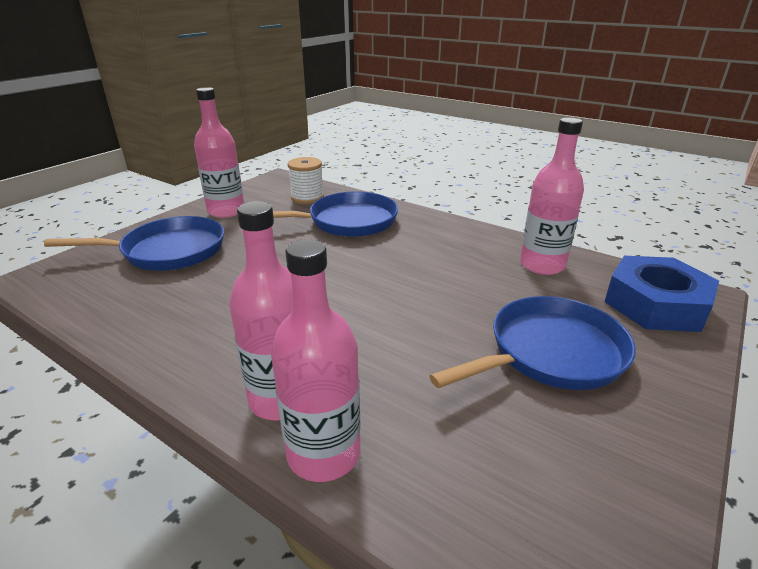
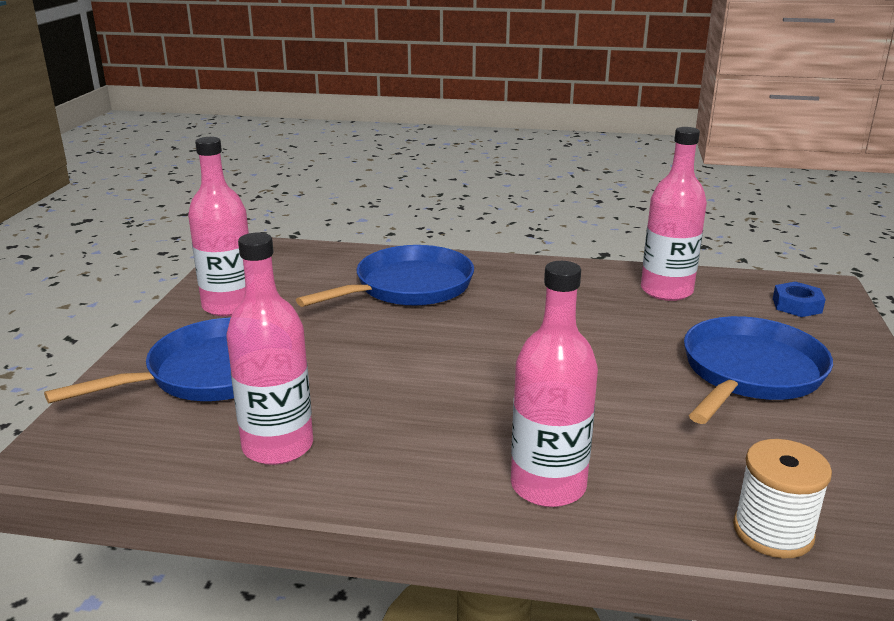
camera: 25 degrees left, 5 degrees down
(307, 198) = (322, 267): white spool -> white spool (773, 532)
(323, 453) = (641, 517): pink bottle -> pink bottle (278, 446)
(655, 304) = (797, 305): blue nut -> blue nut, size x0.47

